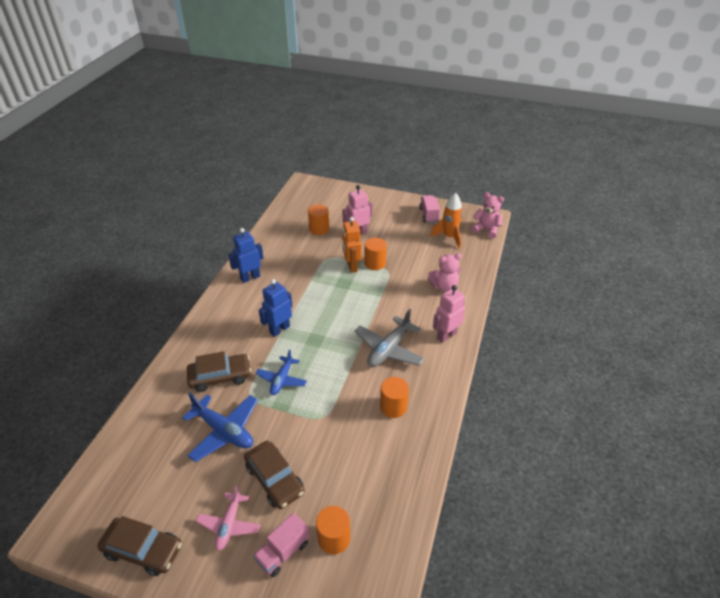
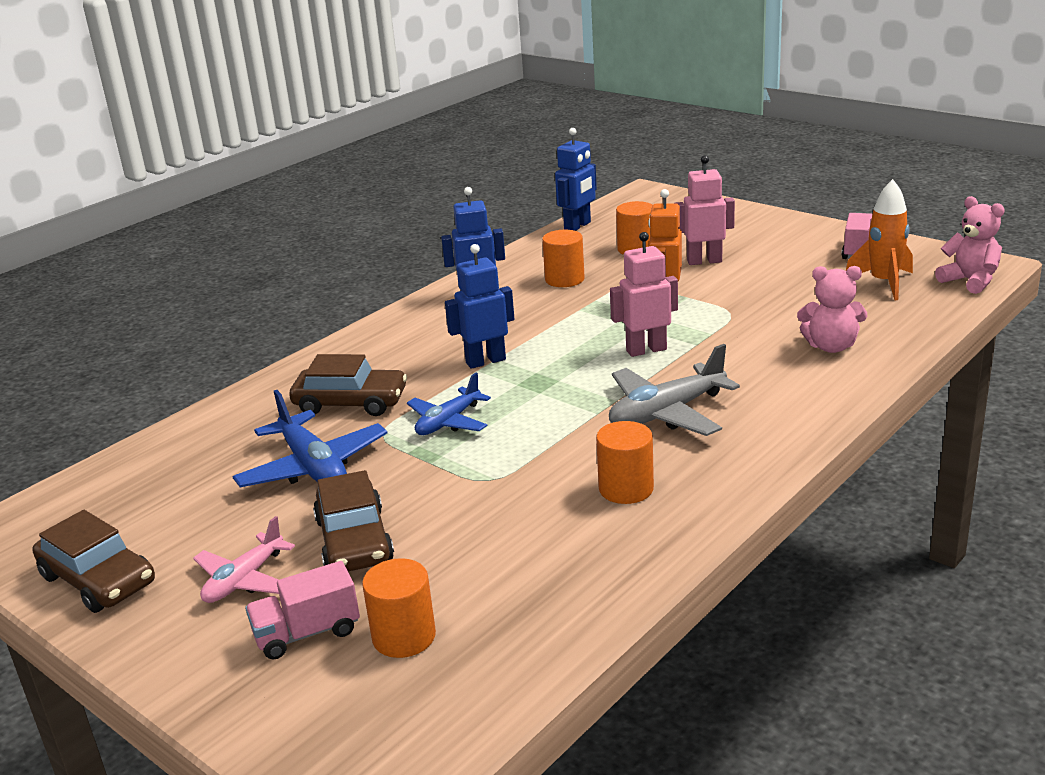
camera: 25 degrees right, 15 degrees down
(279, 215) = (578, 226): none -> blue robot
(375, 263) = (712, 301): orange cylinder -> orange cylinder (564, 279)
(446, 335) = (793, 412): pink robot -> pink robot (646, 350)

